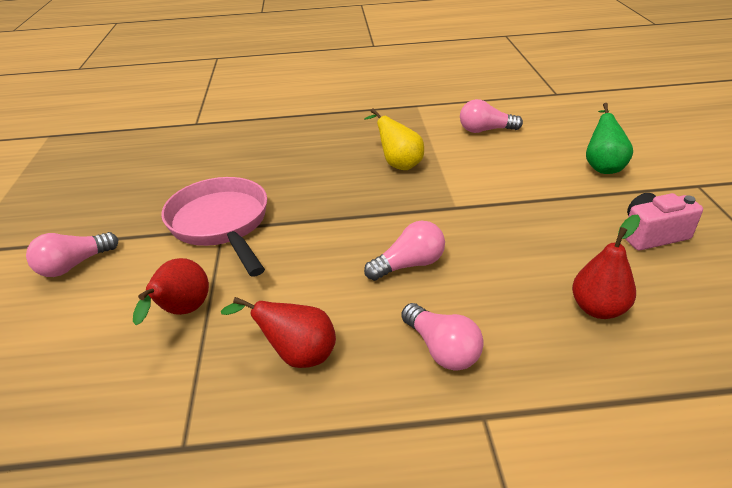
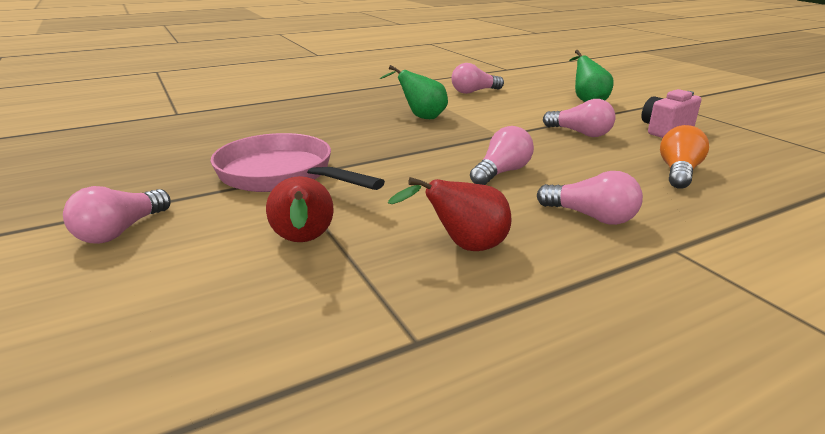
camera: 25 degrees left, 10 degrees down
(398, 164) = (421, 117): yellow pear -> green pear
(543, 221) = (580, 133): none -> pink light bulb
(598, 309) = (678, 172): red pear -> orange light bulb

